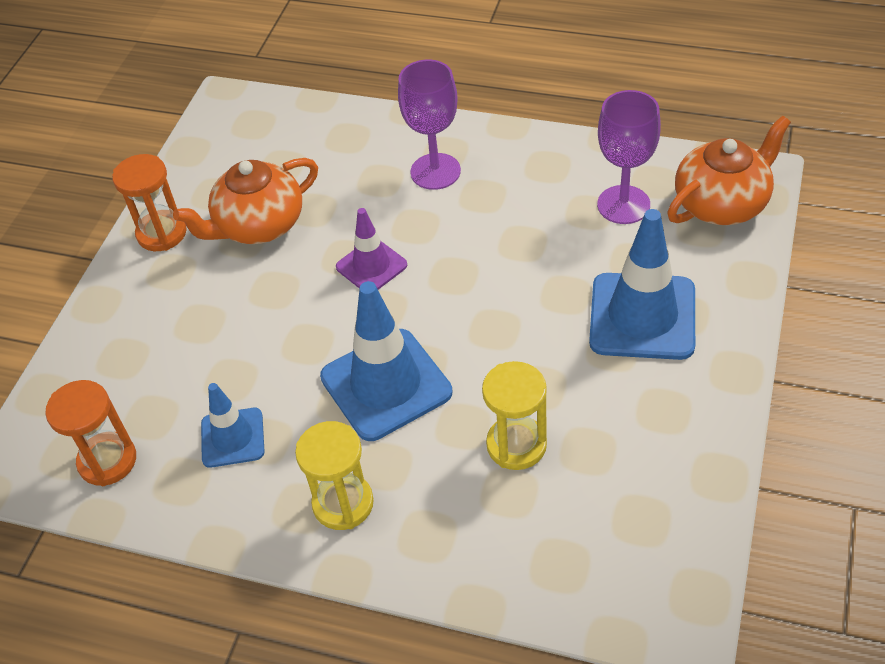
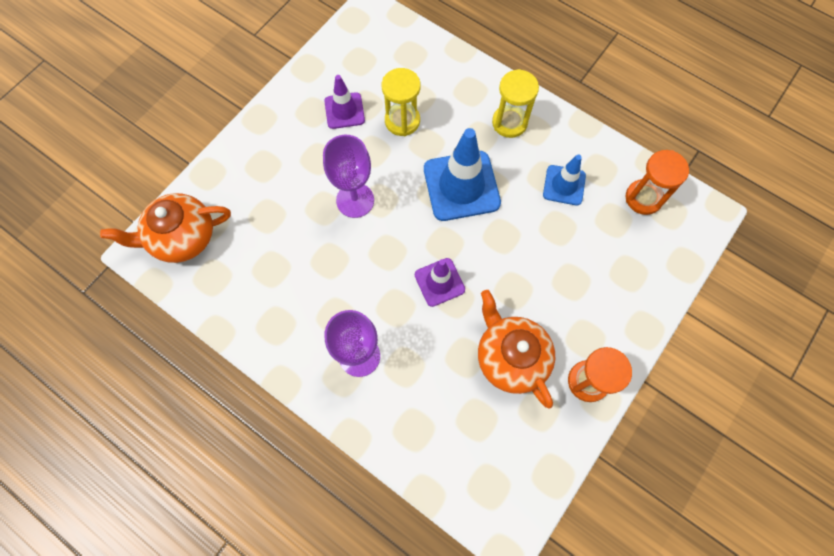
camera: 165 degrees left, 20 degrees up
(258, 225) = (511, 357): orange teapot -> orange teapot turned 105 degrees counterclockwise
(615, 428) = (344, 111): none -> purple traffic cone
(623, 205) = (245, 264): purple goblet -> purple goblet (355, 200)
(642, 316) = (287, 173): blue traffic cone -> none

